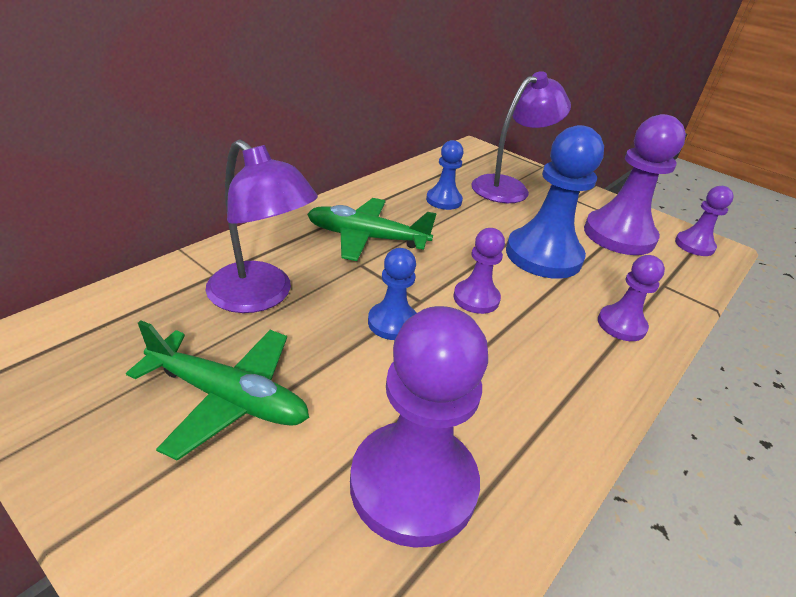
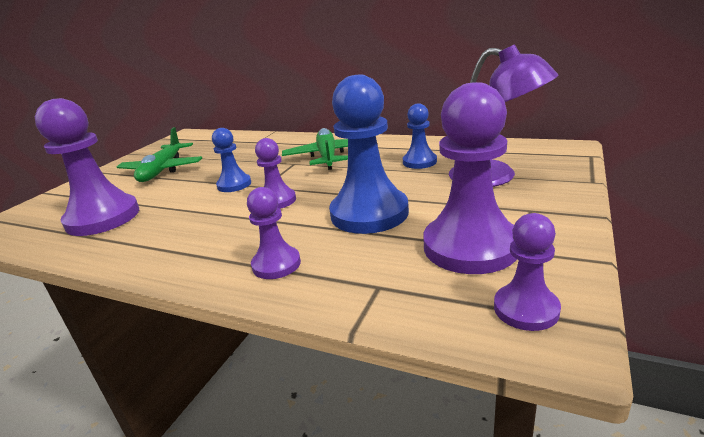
camera: 80 degrees right, 10 degrees down
(261, 296) = (243, 154): purple lamp -> none

